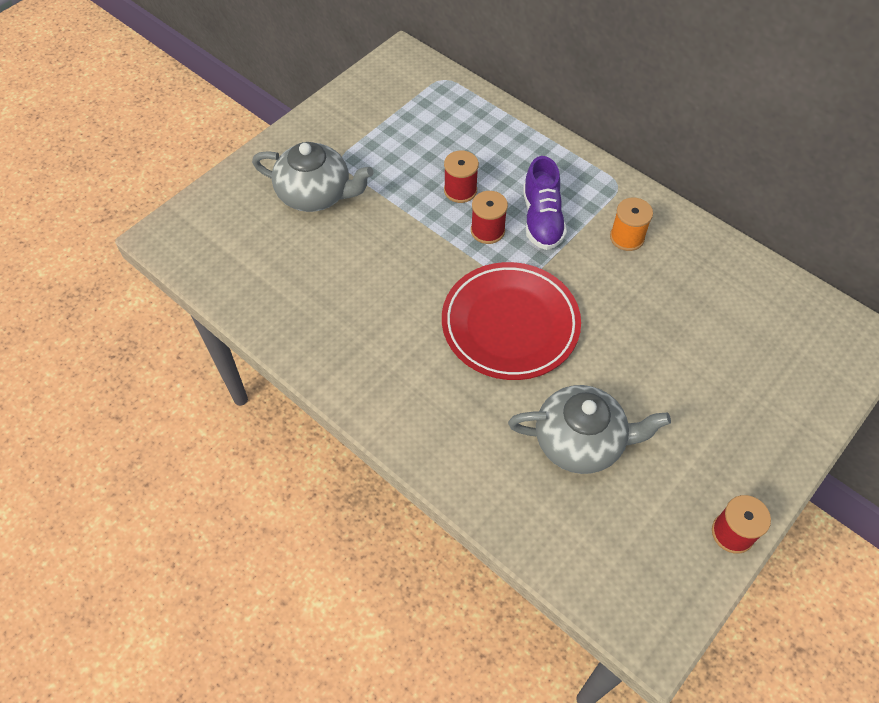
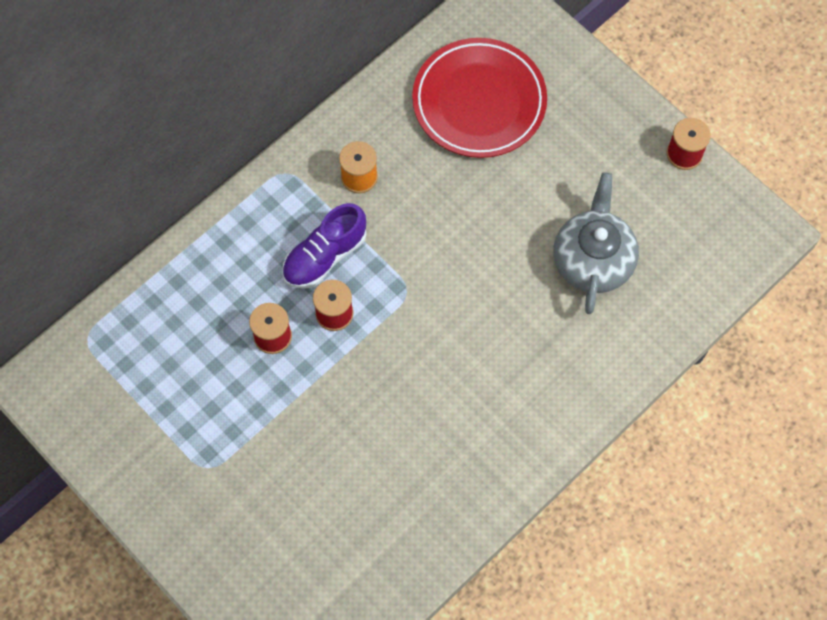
camera: 85 degrees left, 10 degrees up
(316, 194) = (258, 497): grey teapot -> none
(510, 324) = (458, 305): red plate -> red plate (479, 102)
(542, 219) = (325, 256): purple shoe -> purple shoe turned 135 degrees clockwise

